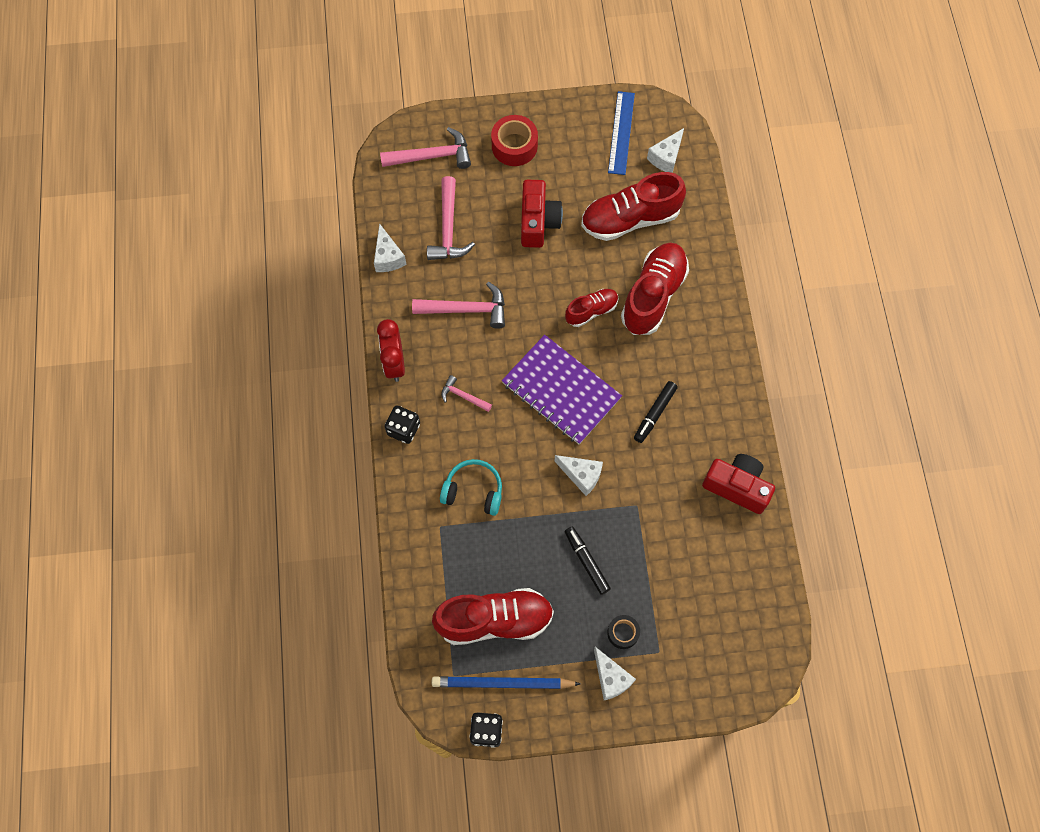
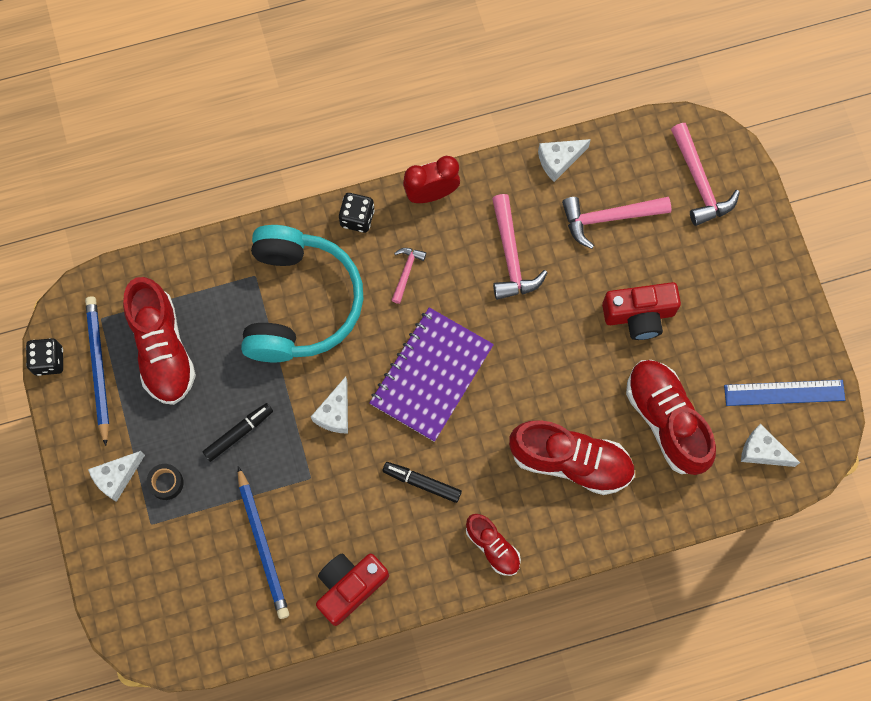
camera: 80 degrees right, 5 degrees up
(473, 491) = (299, 302): turquoise headphones -> turquoise headphones, size x2.03
(514, 146) = (735, 271): red tape -> none
(591, 311) = (536, 393): red shoe -> red shoe (492, 547)
(691, 555) = (262, 545): none -> blue pencil
(737, 487) = (349, 587): red camera -> red camera turned 150 degrees counterclockwise

